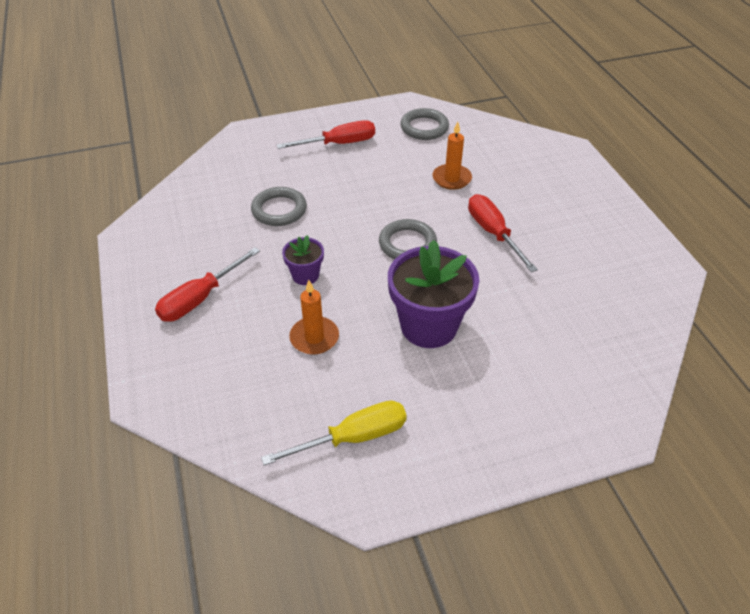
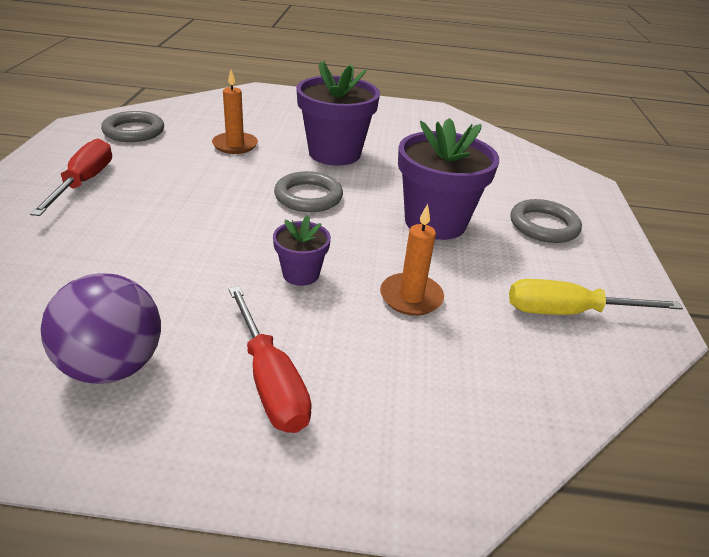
camera: 70 degrees left, 10 degrees down
(184, 238) = (113, 366): none -> purple ball
(279, 210) = (155, 259): grey ring -> grey ring (543, 225)
(353, 437) = (568, 312): yellow screwdriver -> yellow screwdriver turned 90 degrees counterclockwise
(493, 233) = (334, 153): red screwdriver -> purple flower pot

